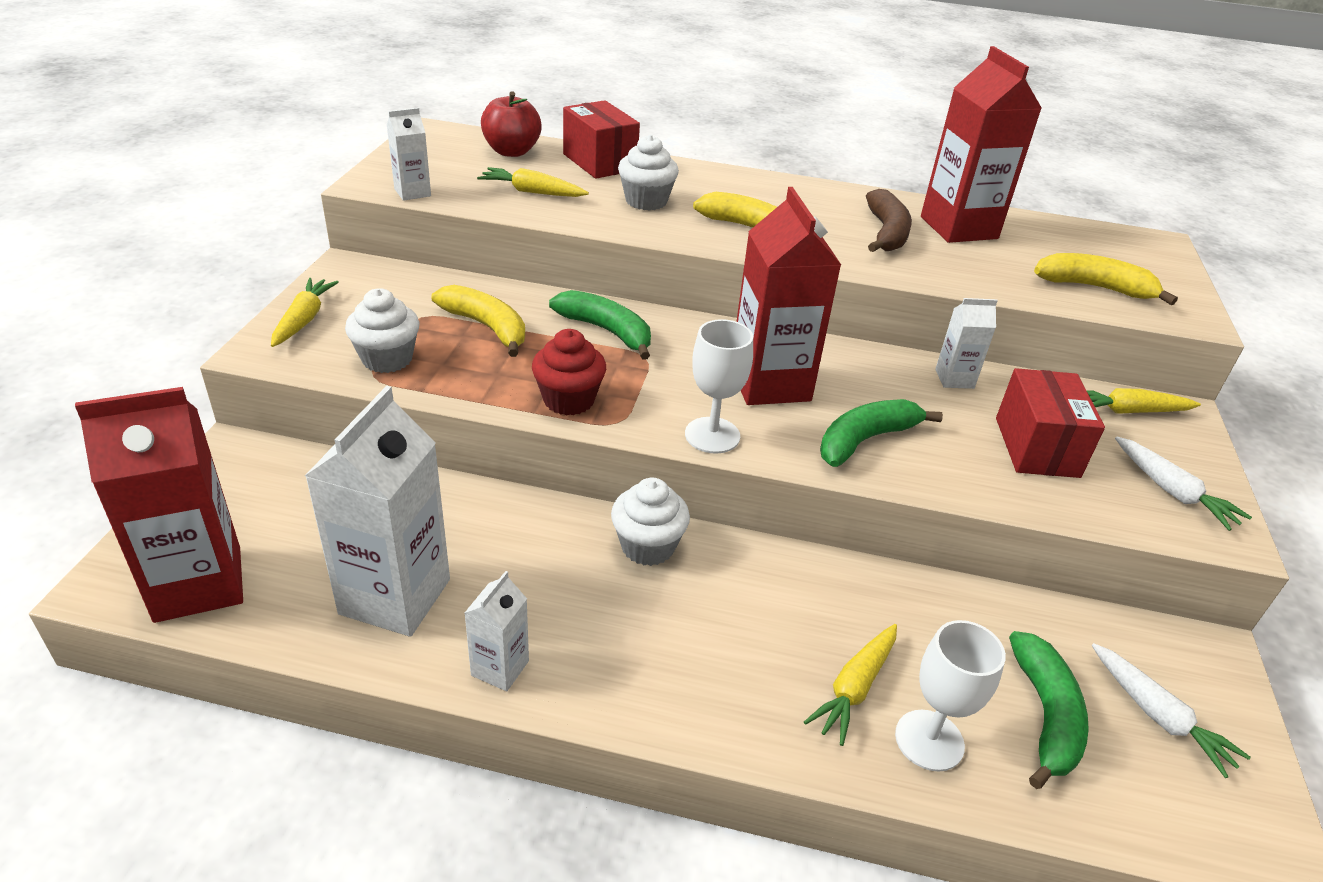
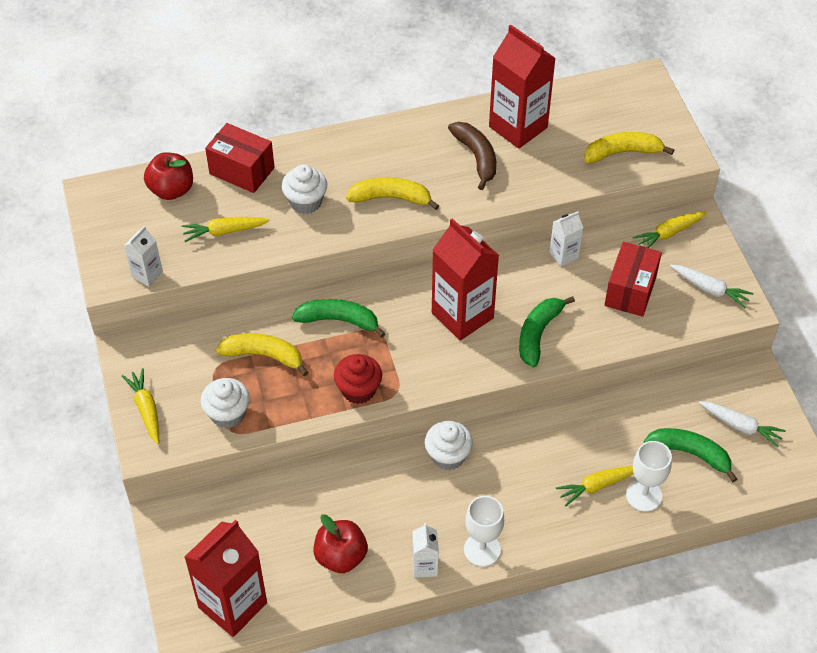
camera: 25 degrees left, 15 degrees up
(395, 596) = (341, 557): white carton -> red apple
(712, 435) = (455, 374): white goblet -> white goblet (482, 549)
(854, 688) = (597, 486): yellow carrot -> yellow carrot turned 60 degrees clockwise
(1036, 447) = (630, 291): red box -> red box turned 45 degrees clockwise
(1045, 715) = (690, 453): green banana -> green banana turned 45 degrees counterclockwise

